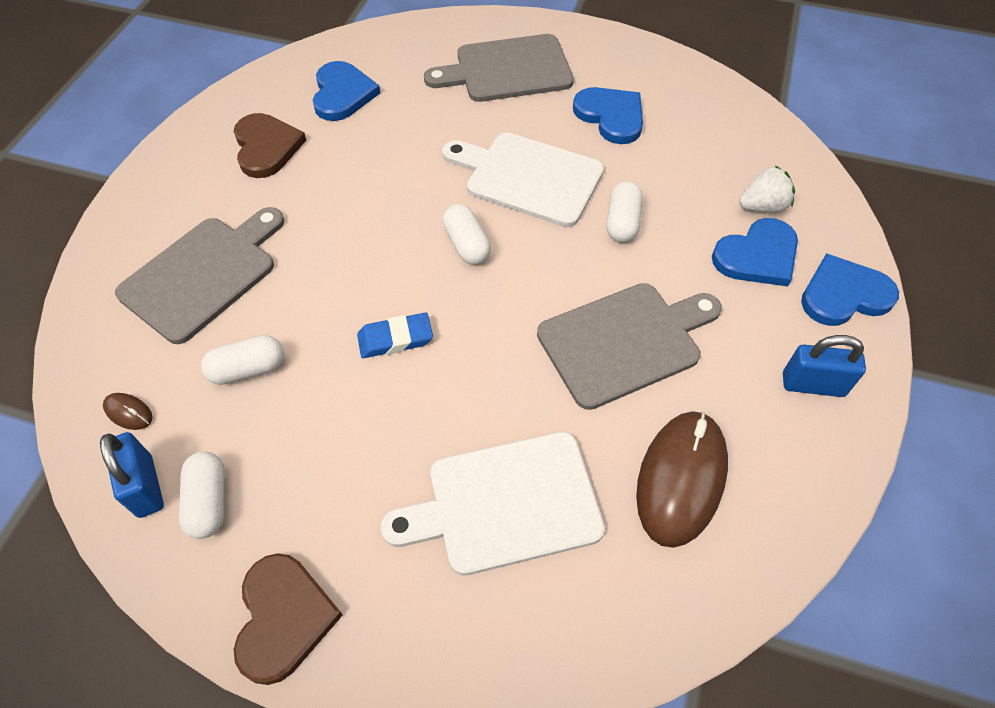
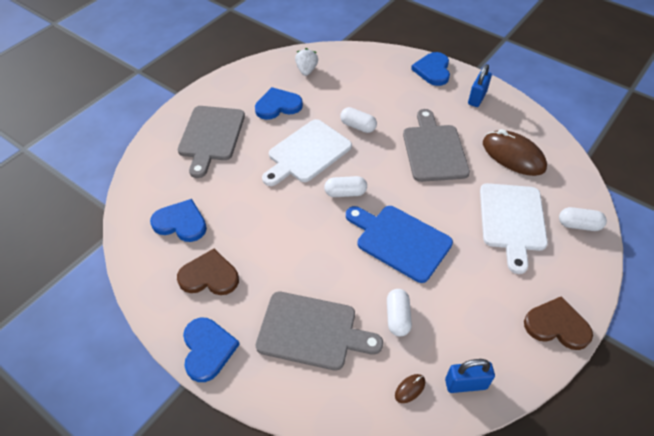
camera: 70 degrees left, 5 degrees down
(203, 274) = (312, 331): grey cutting board -> grey cutting board turned 135 degrees clockwise
(209, 501) = (483, 351): white capsule -> white capsule (578, 225)
(395, 339) = (400, 241): blue eraser -> blue cutting board
(757, 256) = (400, 88): blue heart -> blue heart (207, 349)
(762, 206) = (370, 75): white strawberry -> white strawberry (306, 70)

